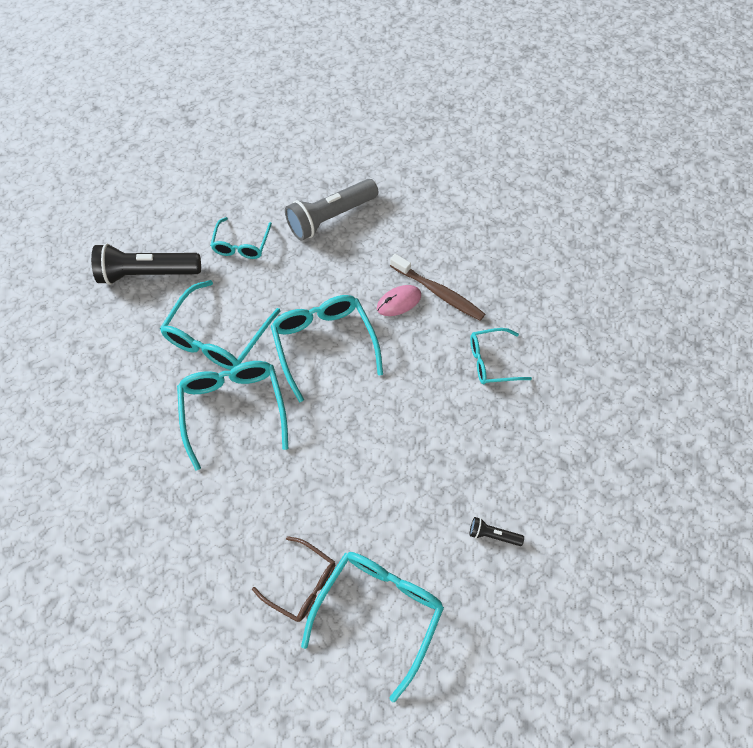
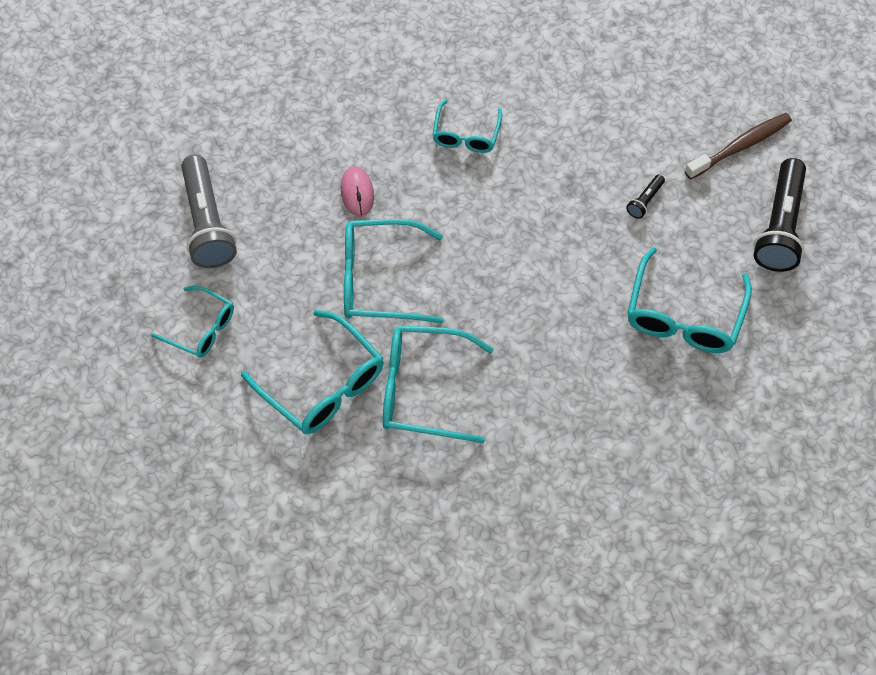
camera: 70 degrees left, 0 degrees up
(148, 274) = (195, 442): black flashlight -> black flashlight (779, 226)
(302, 584) = (637, 374): brown glasses -> none
(379, 610) = (683, 316): turquoise glasses -> turquoise glasses turned 120 degrees counterclockwise
(438, 292) = (362, 152): brown toothbrush -> brown toothbrush (740, 146)

